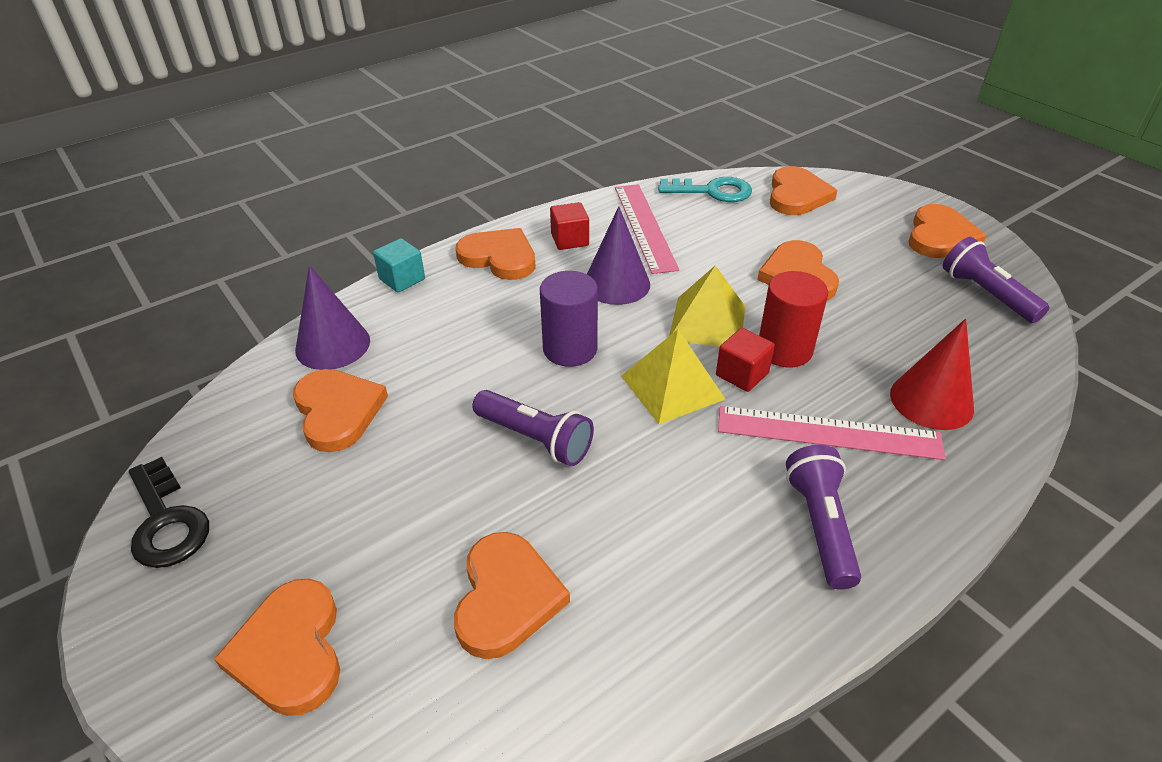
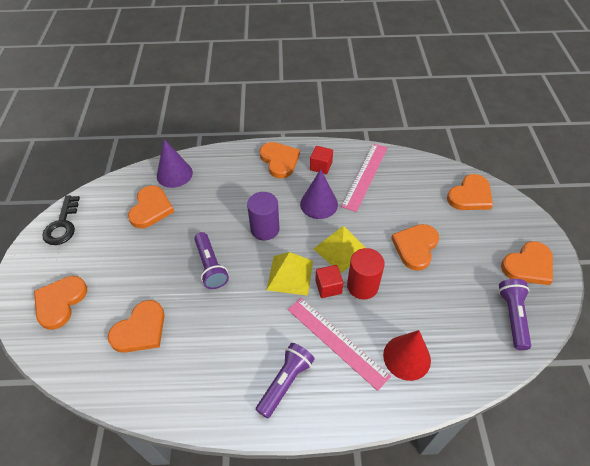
camera: 35 degrees right, 10 degrees up
(402, 279) = (228, 152): turquoise cube -> none
(712, 191) = (424, 170): turquoise key -> none

